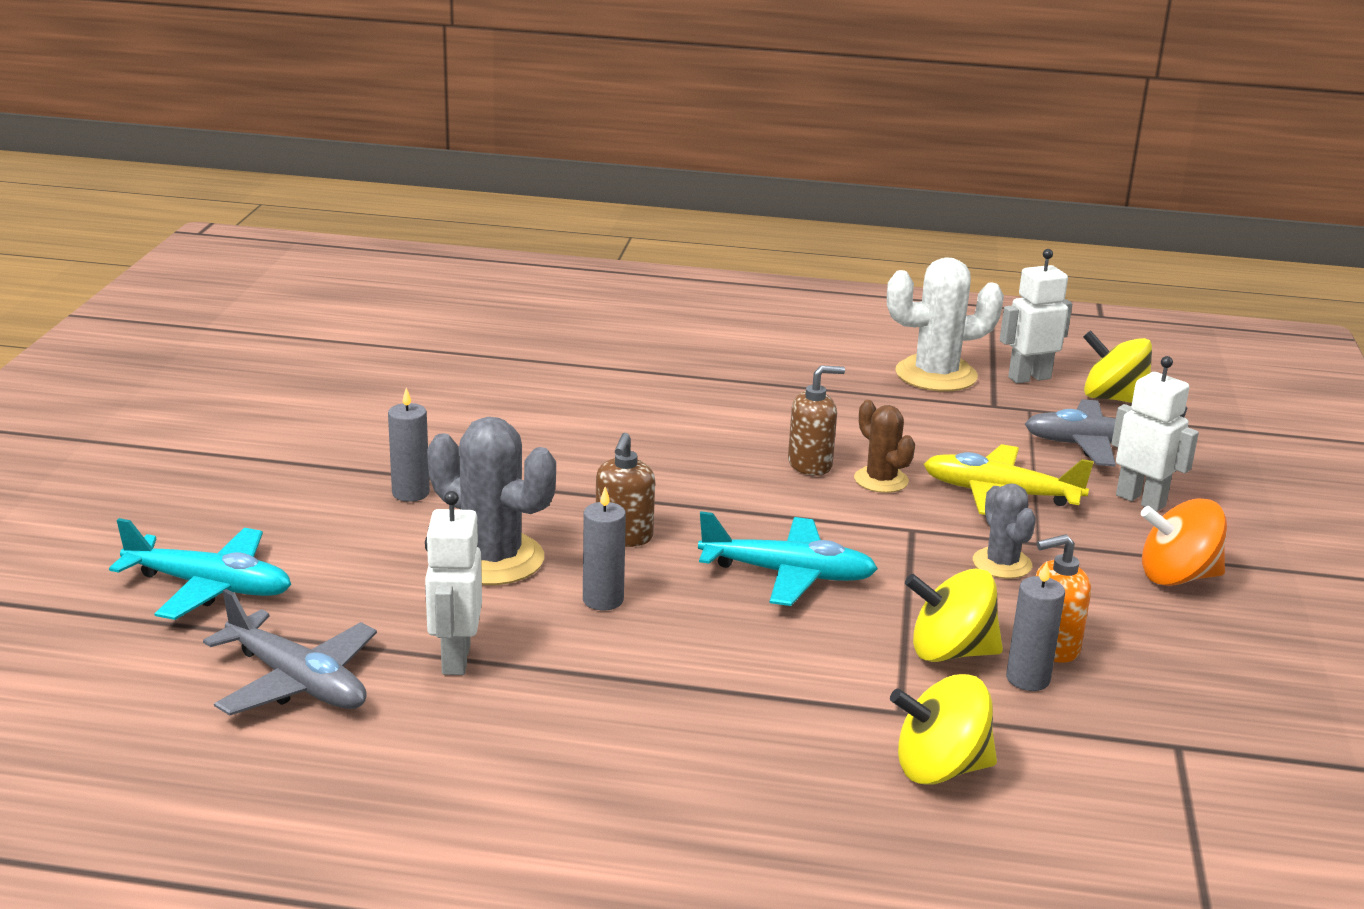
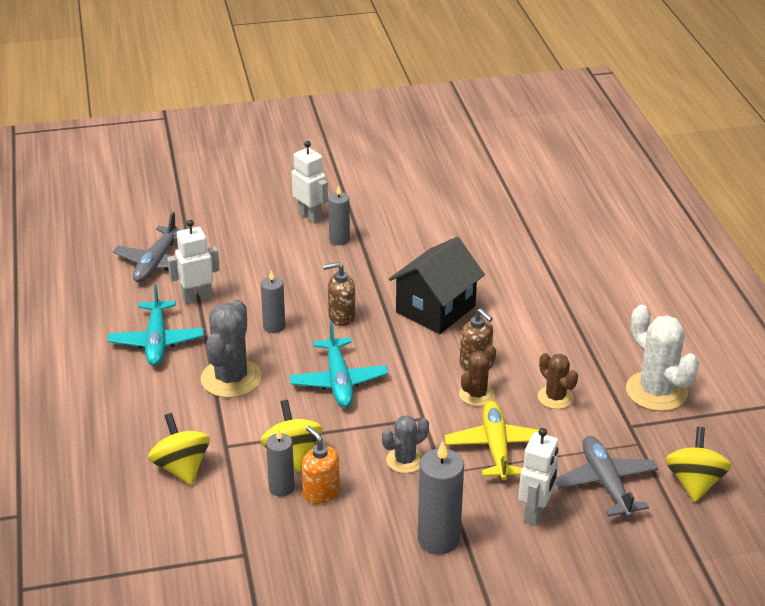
camera: 70 degrees right, 10 degrees up
(209, 587) = (217, 215): turquoise plane -> turquoise plane (156, 341)
(492, 559) = (291, 283): grey cactus -> grey cactus (231, 378)
(663, 462) = (435, 309): none -> black house
(915, 433) = (555, 397): none -> brown cactus
(1029, 378) = (693, 436): white robot -> white robot (310, 216)
(1177, 577) = (438, 539): orange spinning top -> grey candle

